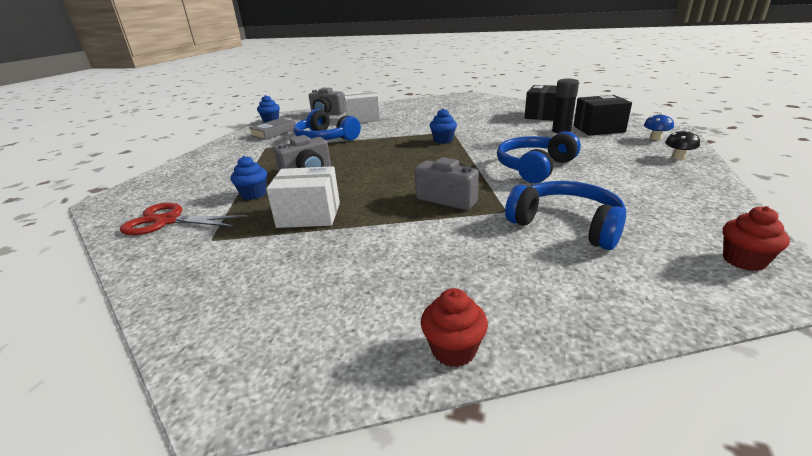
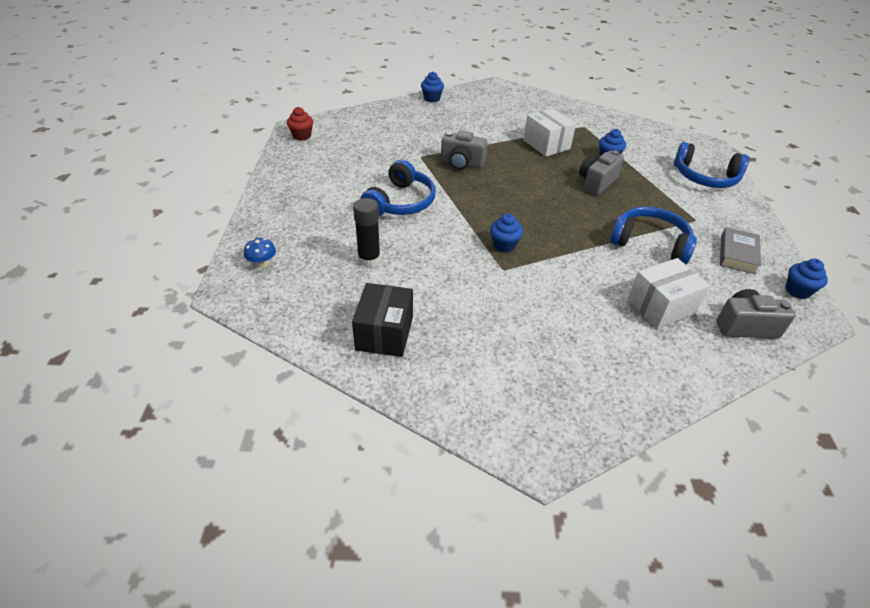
camera: 160 degrees right, 15 degrees up
(167, 221) = (631, 134): red scissors -> none
(309, 215) = (546, 144): white box -> white box turned 75 degrees clockwise
(453, 350) = (432, 98): red cupcake -> blue cupcake
(566, 225) = (383, 149): blue headphones -> blue headphones (705, 177)
(598, 129) = (317, 285): black box -> none
(678, 157) = (266, 225): black mushroom -> none

